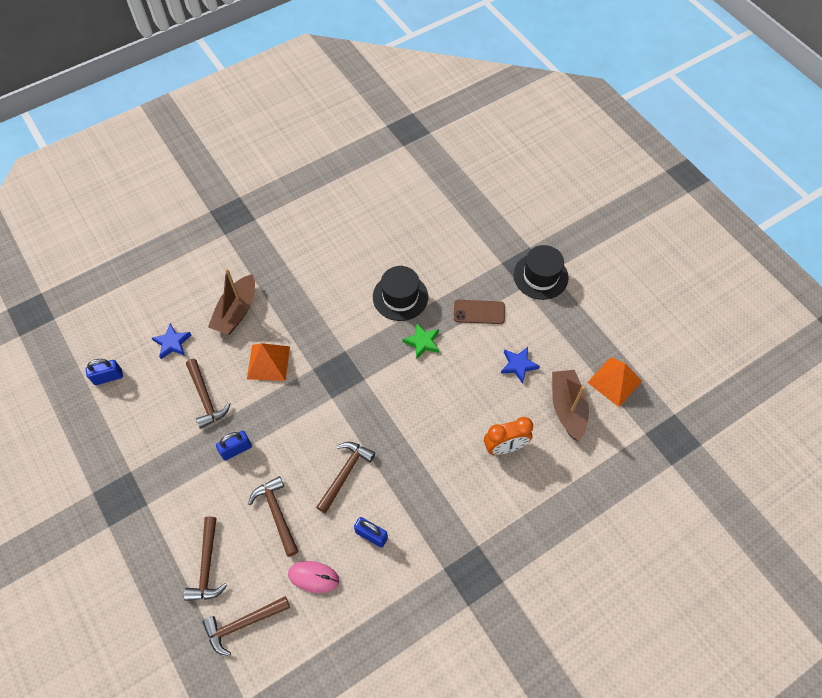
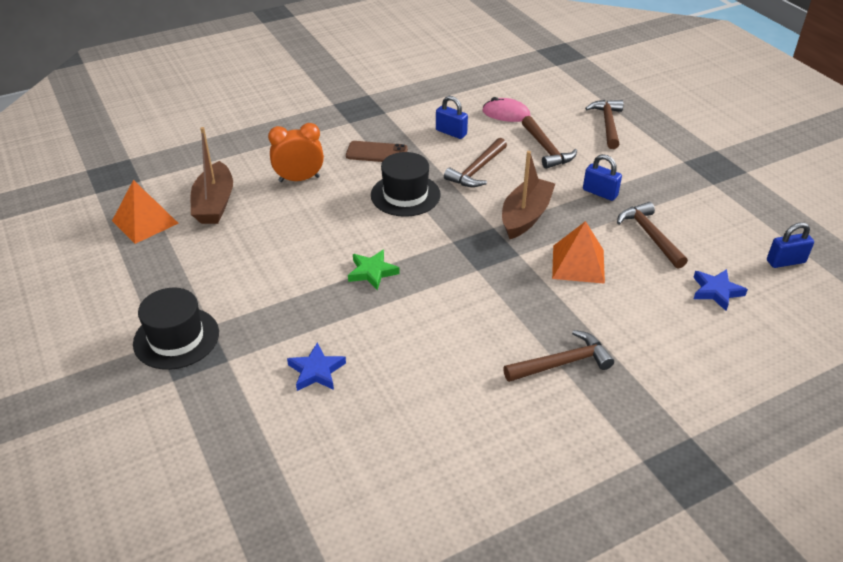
camera: 175 degrees left, 20 degrees down
(236, 312) = (637, 322): brown boat -> brown boat (525, 216)
(236, 449) = (600, 193): blue padlock -> blue padlock turned 60 degrees clockwise
(243, 624) = (566, 95): brown hammer -> brown hammer (562, 363)
(400, 297) = (395, 325): black hat -> black hat (405, 195)
(479, 312) = (285, 300): brown phone -> brown phone (376, 153)
(518, 365) = (255, 243): blue star -> blue star (316, 371)

